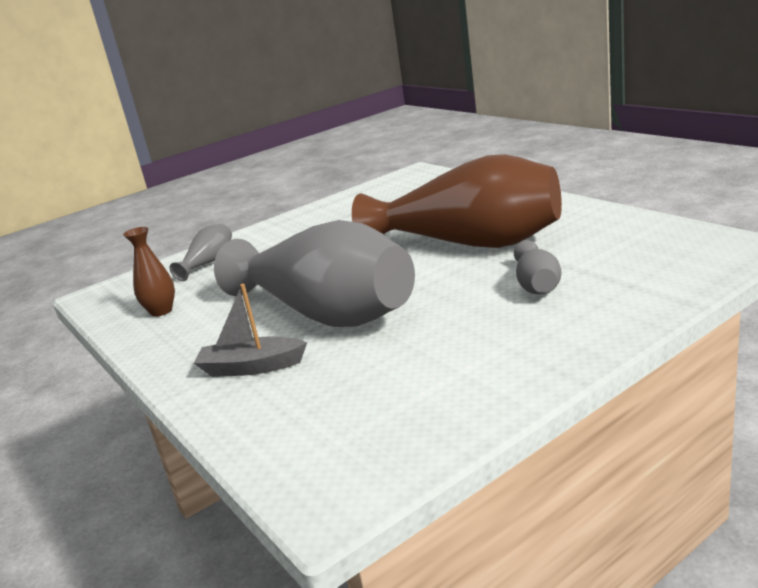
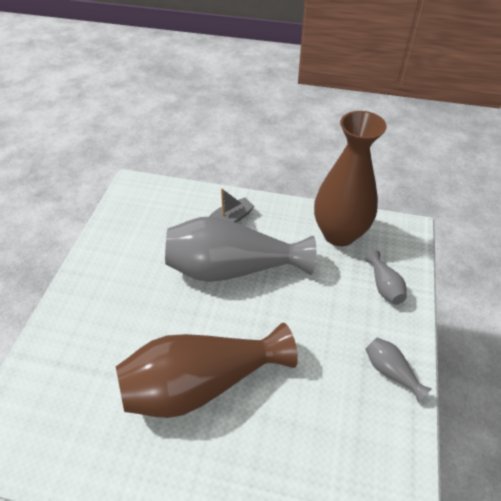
camera: 135 degrees right, 25 degrees up
(161, 311) = (339, 234): brown vase -> brown vase, size x2.40
(537, 285) = (119, 342): grey vase -> grey vase (391, 371)

